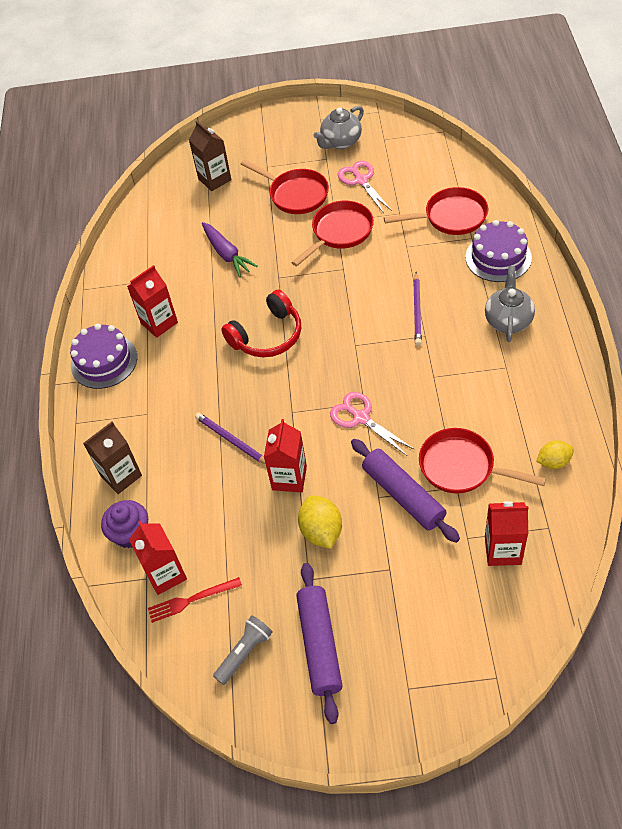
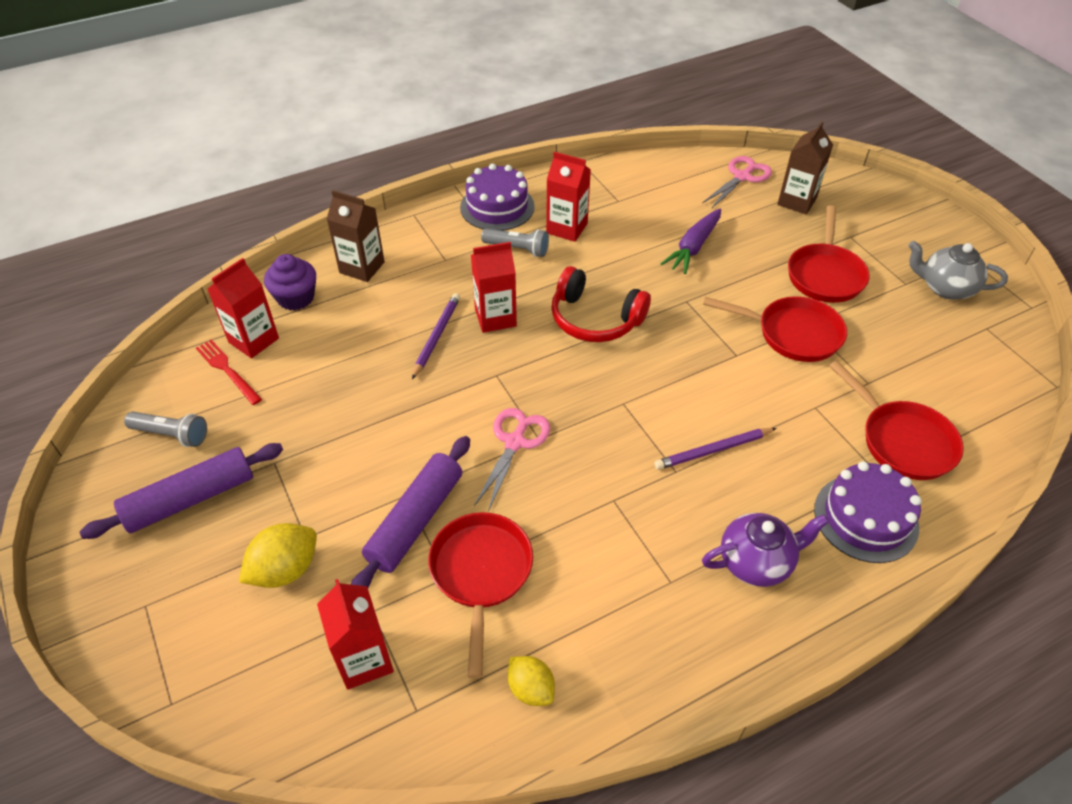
camera: 60 degrees right, 5 degrees down
(164, 362) = (517, 249): none -> grey flashlight
(289, 478) = (404, 402): red carton -> red carton (495, 317)
(321, 531) = (340, 454): yellow lemon -> yellow lemon (285, 570)
(361, 180) = (895, 327): pink scissors -> pink scissors (742, 177)
(508, 320) = (756, 562): grey teapot -> purple teapot

